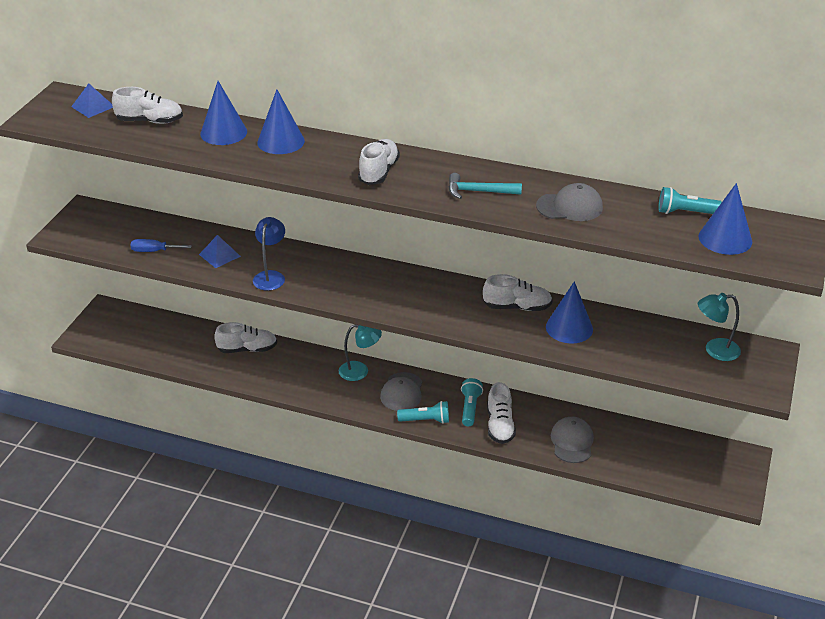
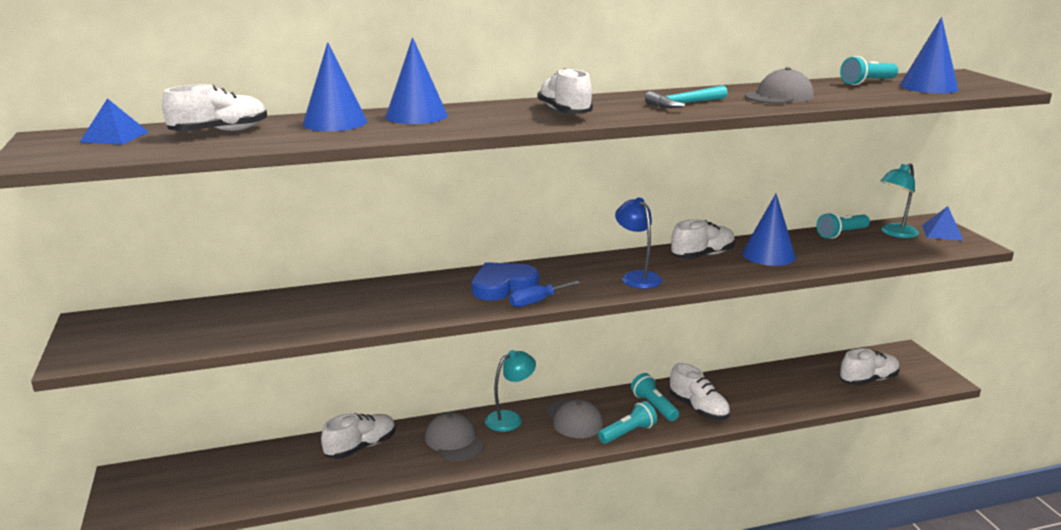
camera: 35 degrees left, 15 degrees down
(154, 251) = (243, 330): blue screwdriver -> blue screwdriver (537, 302)
(219, 255) = (336, 309): blue pyramid -> blue pyramid (942, 233)
(271, 276) = (424, 308): blue lamp -> blue lamp (637, 277)
(340, 277) = (502, 286): none -> blue heart
(572, 442) = (773, 396): grey cap -> grey cap (454, 441)
(666, 331) = (841, 234): none -> turquoise flashlight
(671, 465) = (868, 380): none -> white shoe

